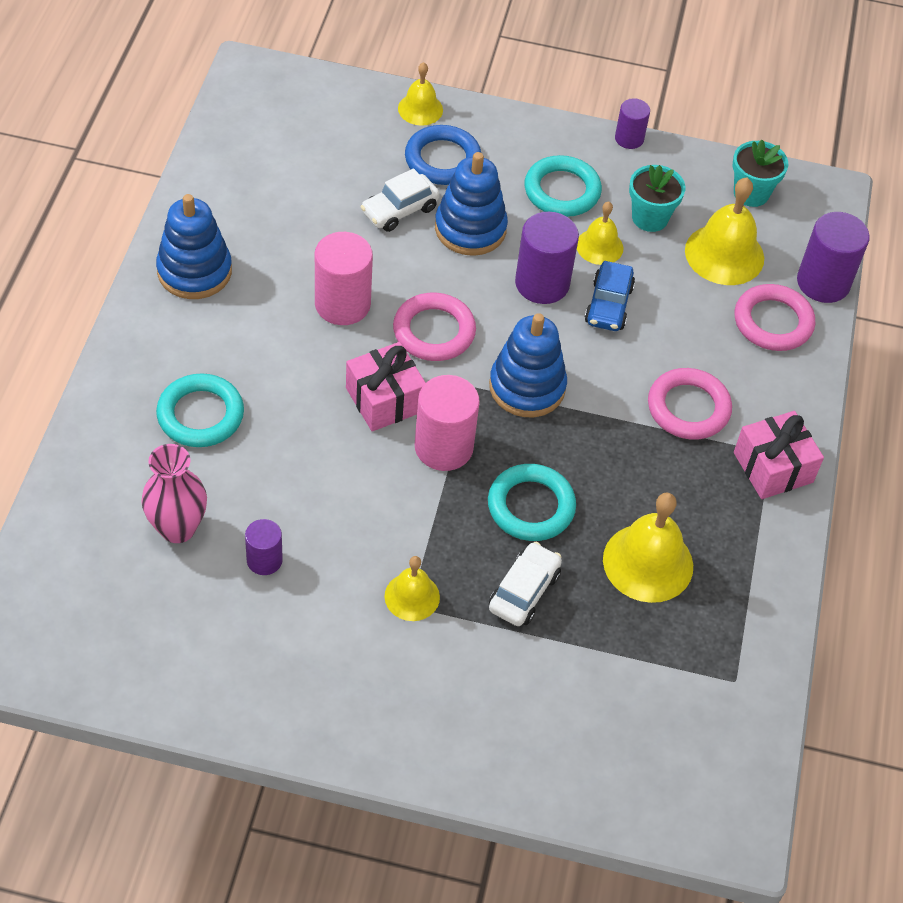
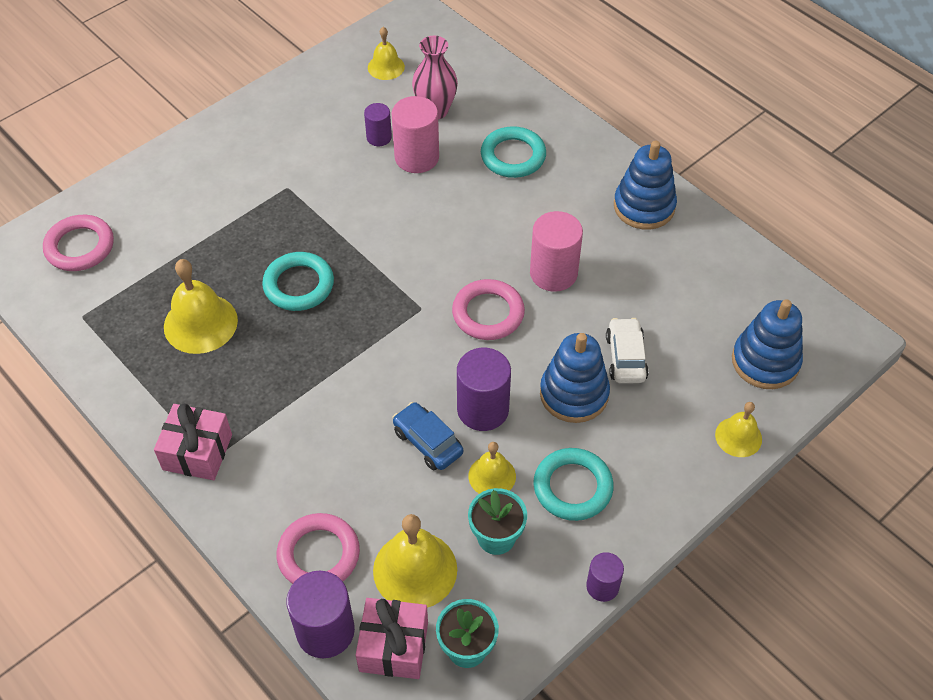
camera: 130 degrees right, 0 degrees up
(385, 399) = (450, 254): pink gift -> pink gift (393, 646)
(412, 596) = (292, 191): yellow bell -> yellow bell (386, 67)
(442, 160) = (665, 419): blue ring -> none
(443, 447) = (385, 264): pink cylinder -> pink cylinder (416, 157)
(524, 591) = (244, 246): white car -> none
(527, 387) = (394, 340): blue stacking toy -> blue stacking toy (765, 361)
(688, 408) = (292, 432): pink ring -> pink ring (80, 247)

